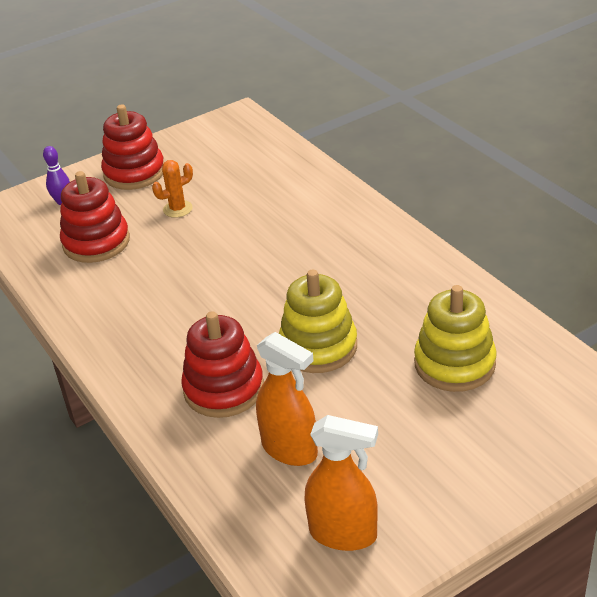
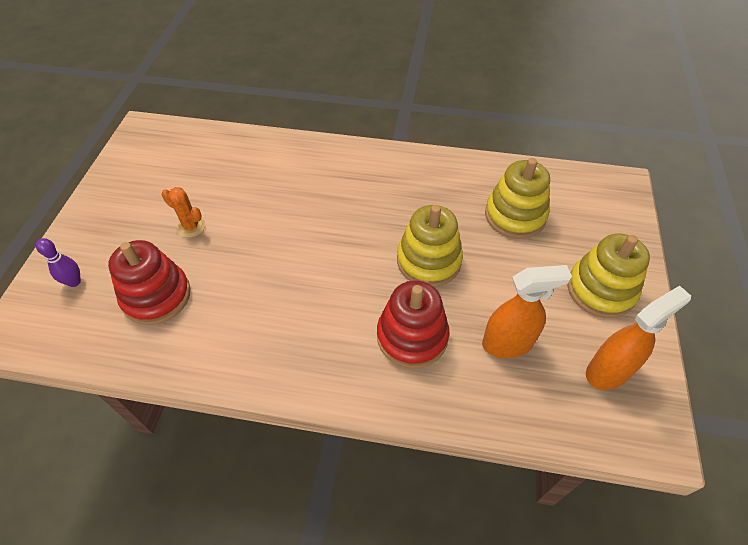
camera: 50 degrees left, 15 degrees up
(134, 173) = (111, 219): red stacking toy -> none
(177, 209) = (191, 227): orange cactus -> orange cactus turned 75 degrees counterclockwise
(441, 475) = (600, 290): none -> yellow stacking toy

